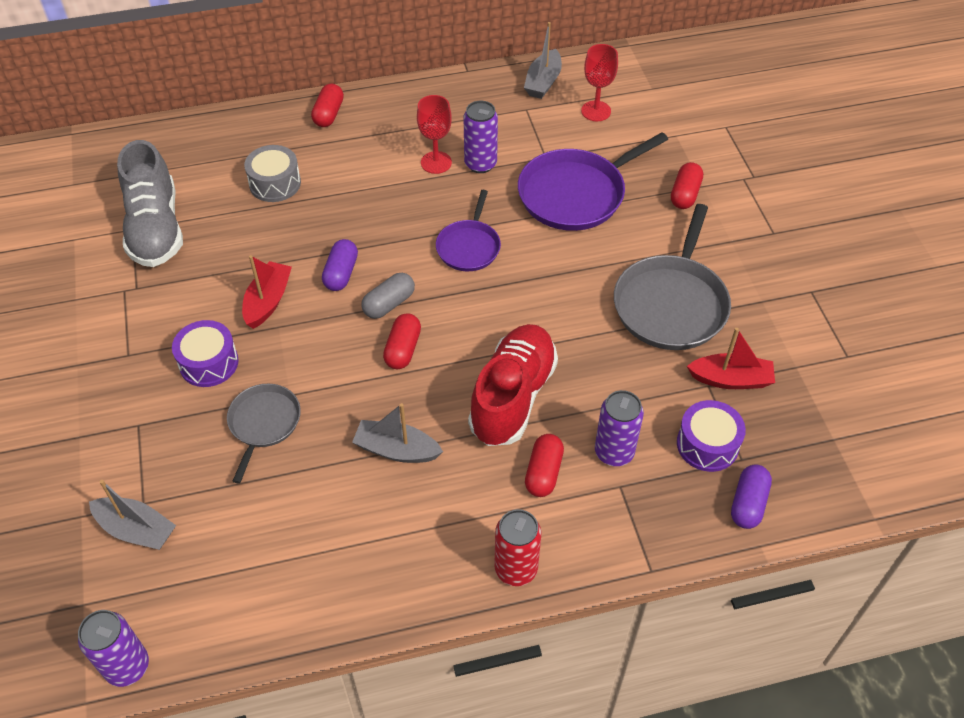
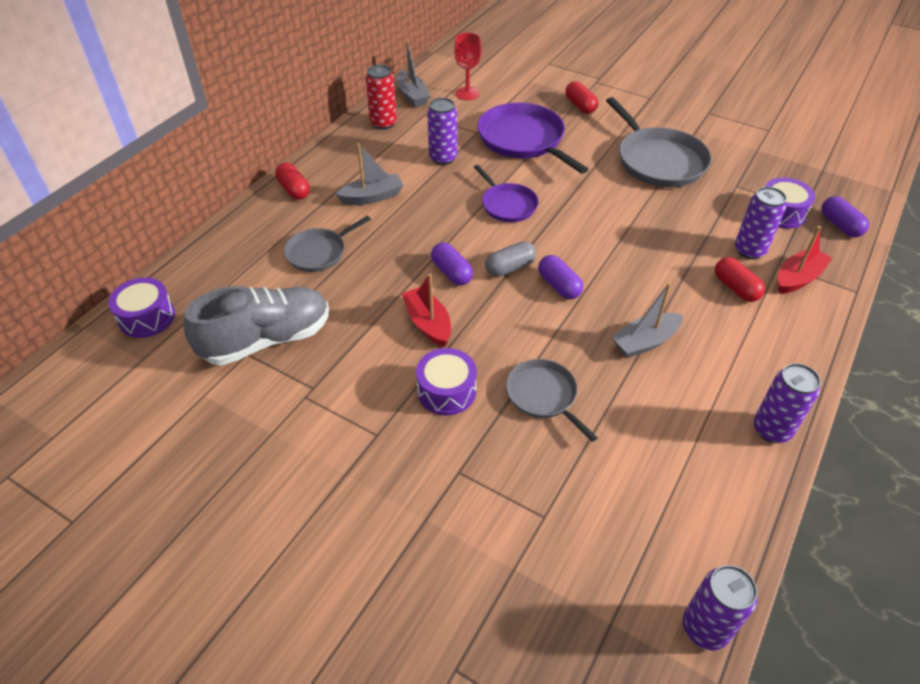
camera: 45 degrees left, 5 degrees down
(112, 154) = (147, 317): none -> purple drum
(136, 530) = (567, 537): grey boat -> grey boat (372, 197)
(156, 228) = (267, 340): grey shoe -> grey shoe turned 60 degrees counterclockwise
(275, 183) = (319, 252): grey drum -> grey pan
(381, 600) = (771, 430): none -> purple can
(389, 304) = (510, 268): grey capsule -> grey capsule turned 60 degrees clockwise
(403, 349) = (559, 286): red capsule -> purple capsule
(436, 162) = (413, 174): red goblet -> none
(512, 397) = (658, 263): red shoe -> none
(516, 569) = (803, 347): red can -> red can (383, 123)
(576, 194) = (523, 140): purple pan -> purple pan turned 135 degrees clockwise
(730, 379) = (741, 176): red boat -> red boat (798, 278)

